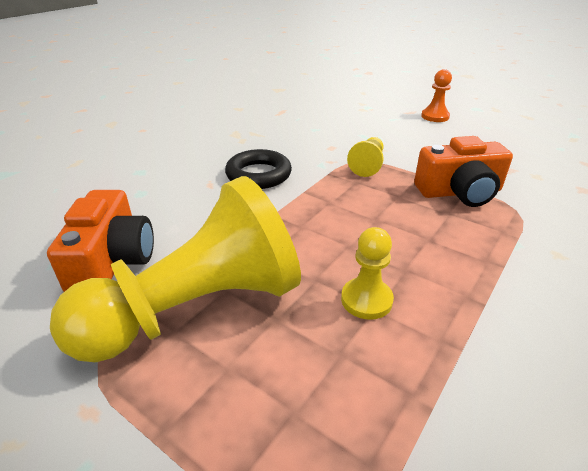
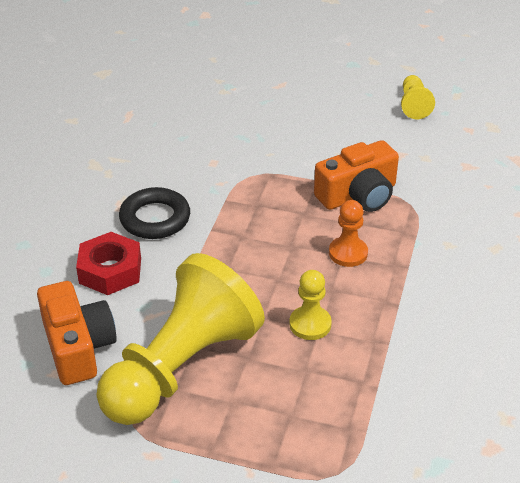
camera: 20 degrees left, 5 degrees up
(193, 204) = (110, 270): none -> red nut
(367, 165) = (261, 180): yellow pawn -> yellow pawn (414, 105)
(435, 116) = (309, 88): orange pawn -> orange pawn (348, 253)

